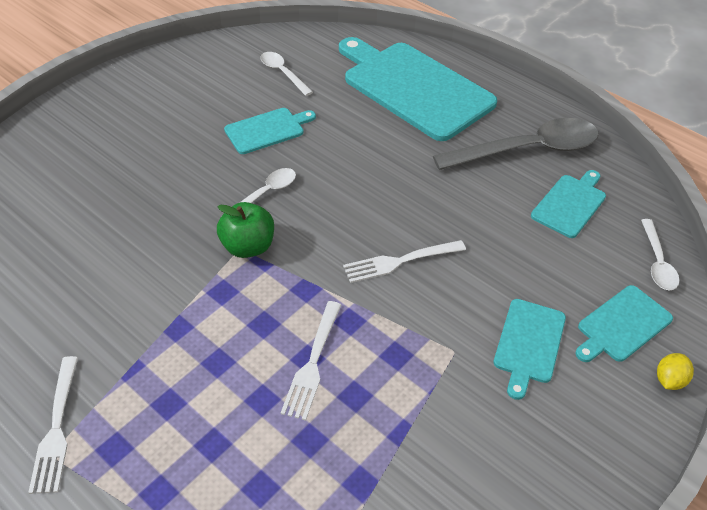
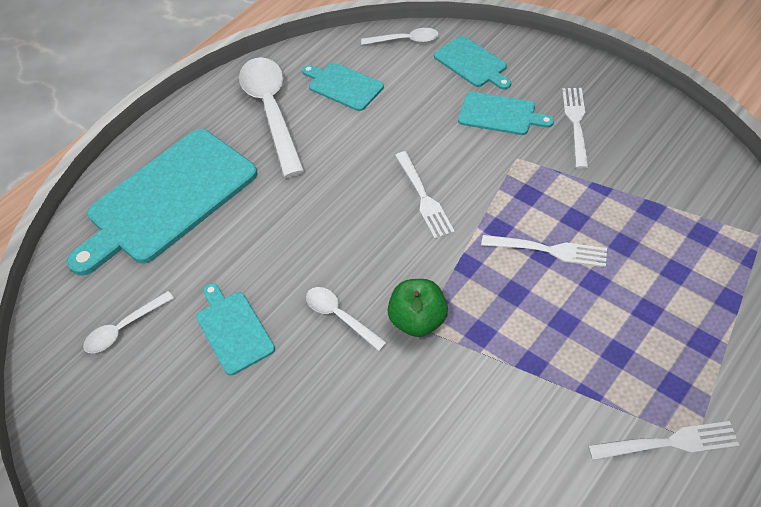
camera: 85 degrees left, 5 degrees up
(513, 424) = (576, 124): none -> white fork
(528, 150) = (272, 111): grey spoon -> white spoon
(669, 380) = (517, 43): yellow lemon -> none

